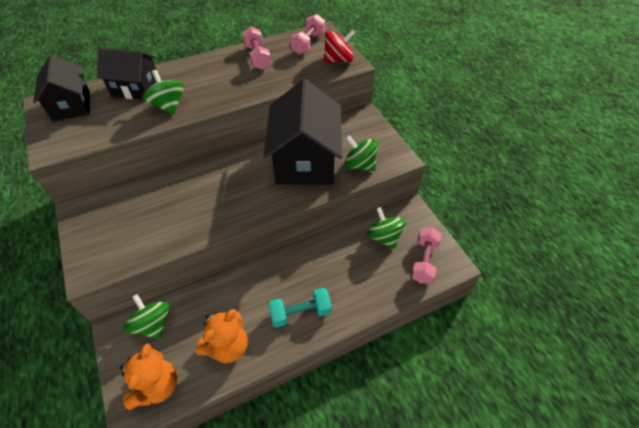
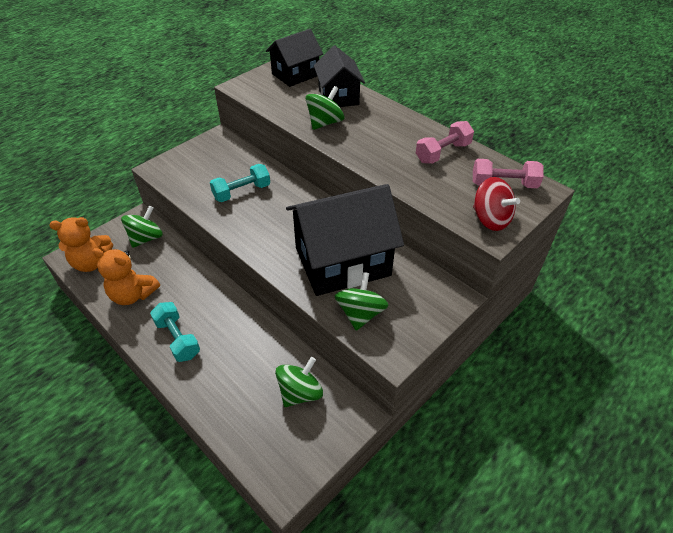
camera: 70 degrees right, 5 degrees down
(181, 205) = (242, 192): none -> turquoise dumbbell
(424, 261) = (278, 447): pink dumbbell -> none

